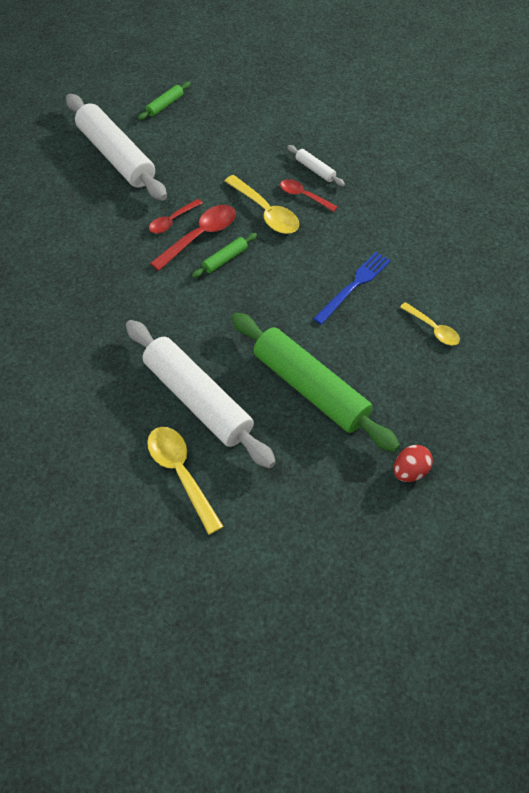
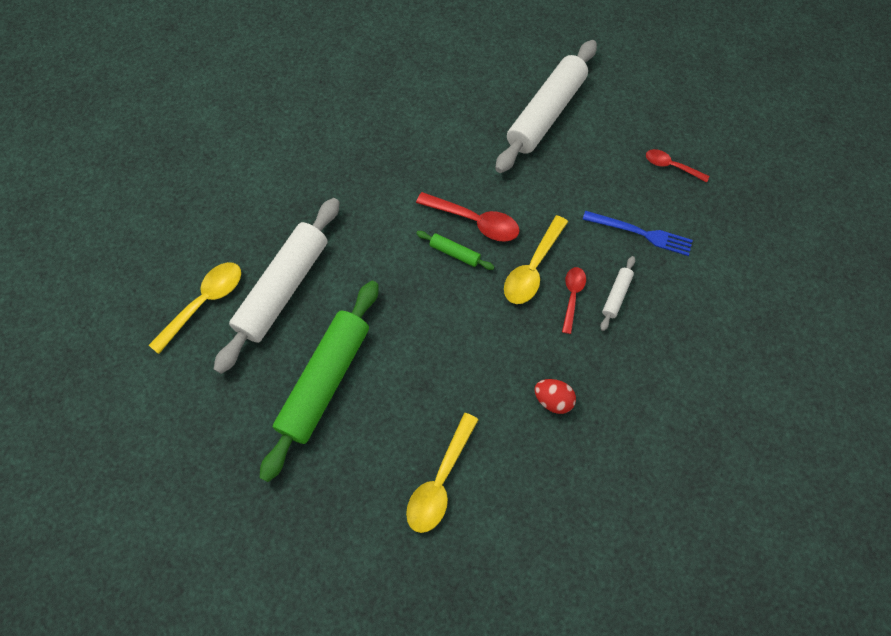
camera: 70 degrees right, 10 degrees up
(165, 105) = (637, 126): green rolling pin -> none
(172, 221) = (484, 191): red spoon -> red spoon (671, 166)
(354, 286) = (468, 383): blue fork -> blue fork (641, 233)
(410, 471) = (256, 502): red egg -> red egg (552, 400)
(433, 329) = (440, 481): yellow spoon -> yellow spoon, size x1.60

